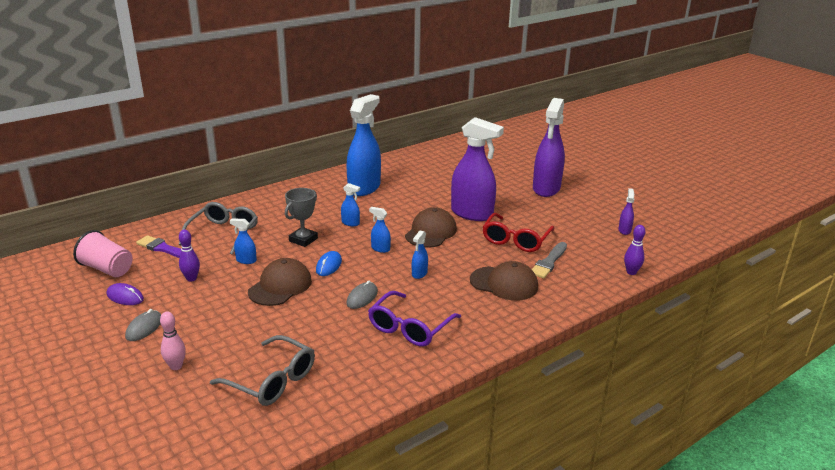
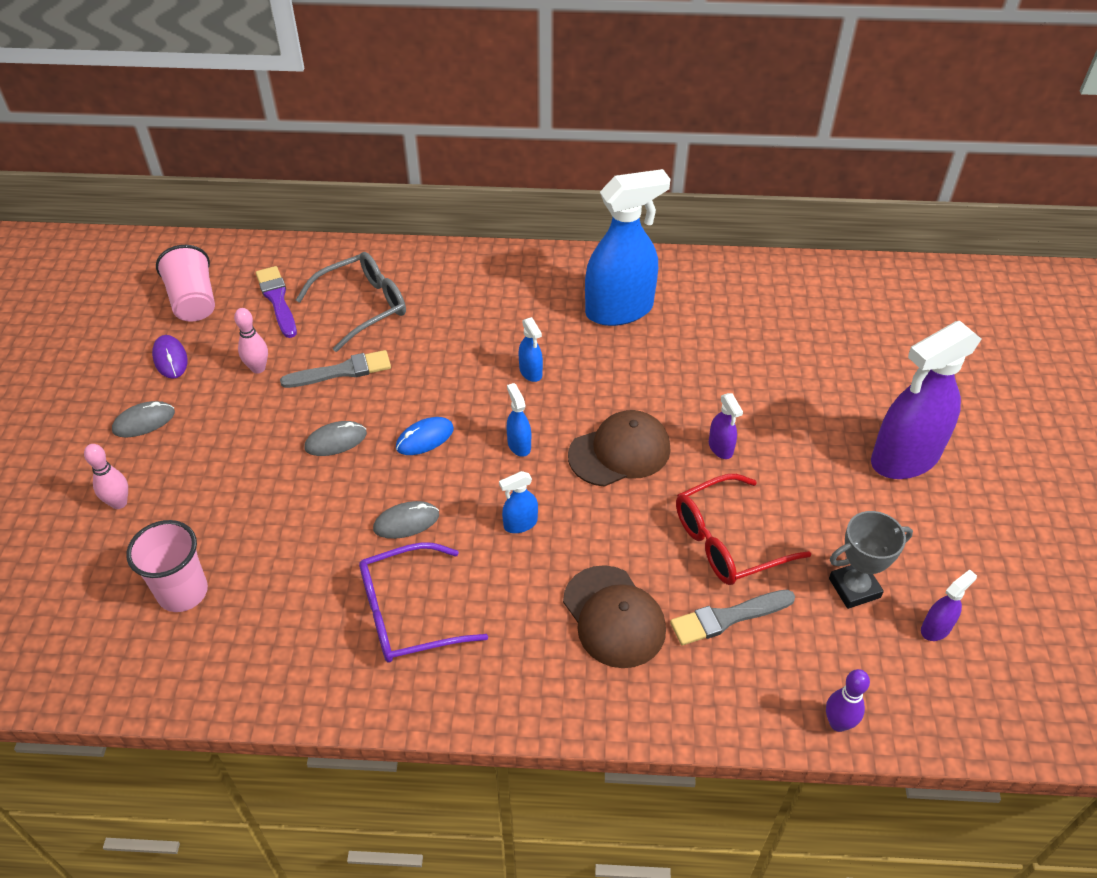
camera: 40 degrees right, 20 degrees up
(191, 278) = (258, 368): purple bowling pin -> pink bowling pin
(246, 260) = (342, 371): blue spray bottle -> grey brush
(272, 380) = (183, 592): grey glasses -> pink cup
(280, 286) = (336, 441): brown cap -> grey mouse
(303, 240) = (441, 371): grey trophy -> grey trophy (854, 588)
(472, 214) = (720, 448): purple spray bottle -> purple spray bottle, size x0.42

